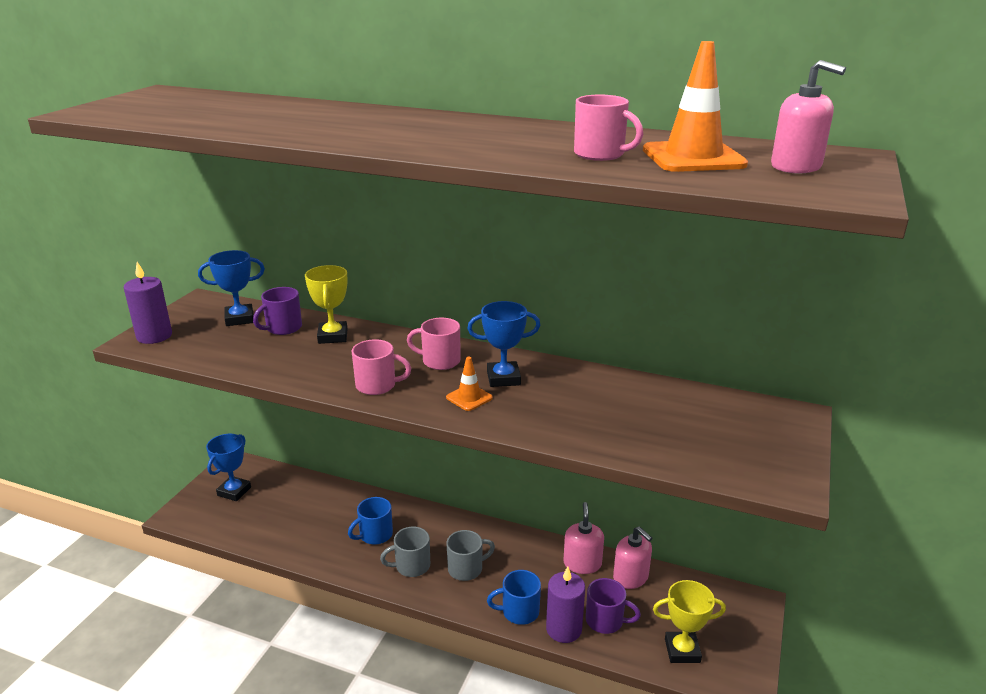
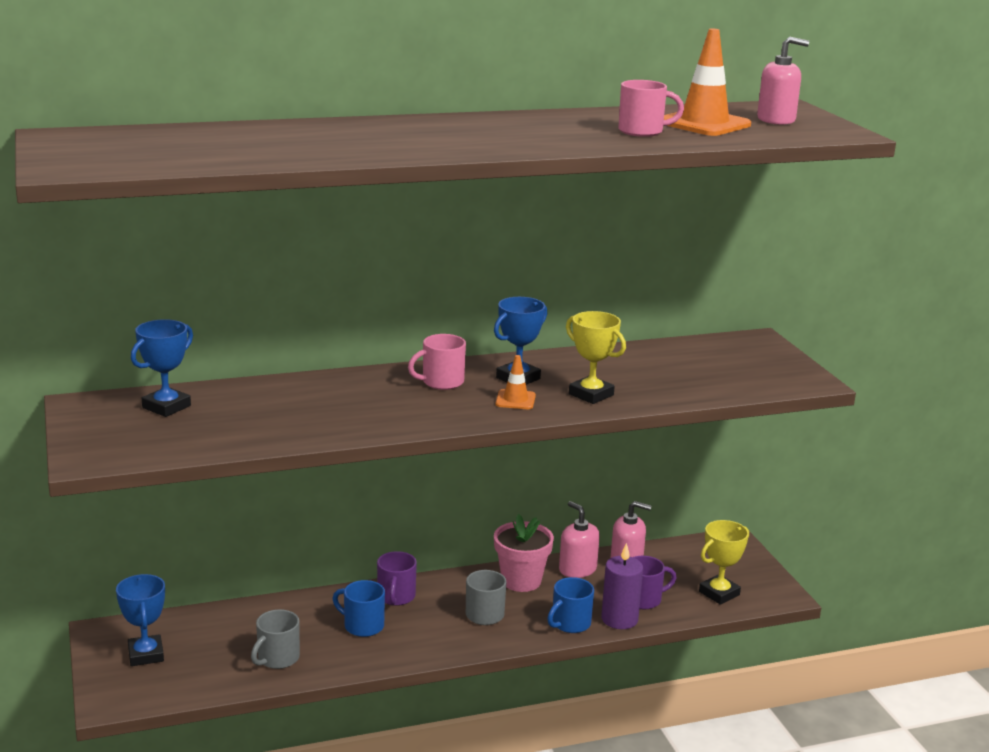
camera: 40 degrees left, 5 degrees down
(154, 336) = (99, 448): purple candle -> none
(283, 328) = (234, 401): purple mug -> purple mug (396, 597)
(332, 336) = (301, 393): yellow trophy -> yellow trophy (591, 394)
(375, 535) = (362, 626): blue mug -> blue mug turned 105 degrees clockwise
(377, 385) = (421, 416): pink mug -> none
(411, 566) = (433, 633): grey mug -> grey mug (277, 658)
(526, 552) = (521, 581): none -> pink flower pot

